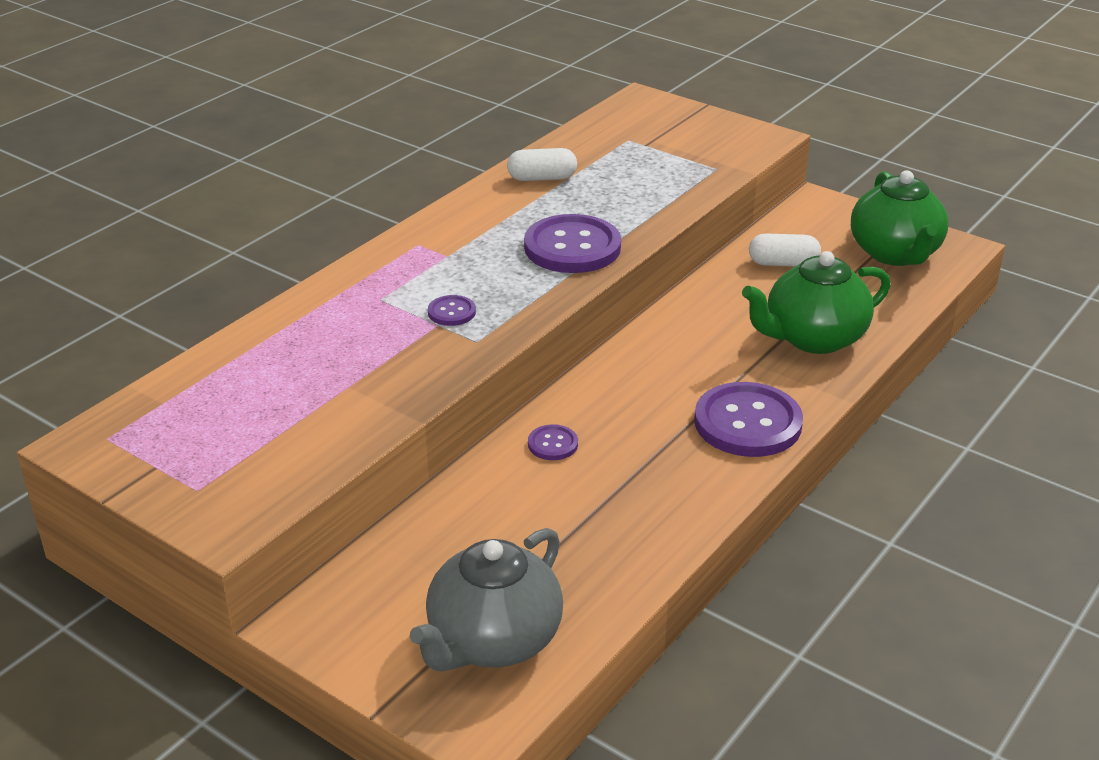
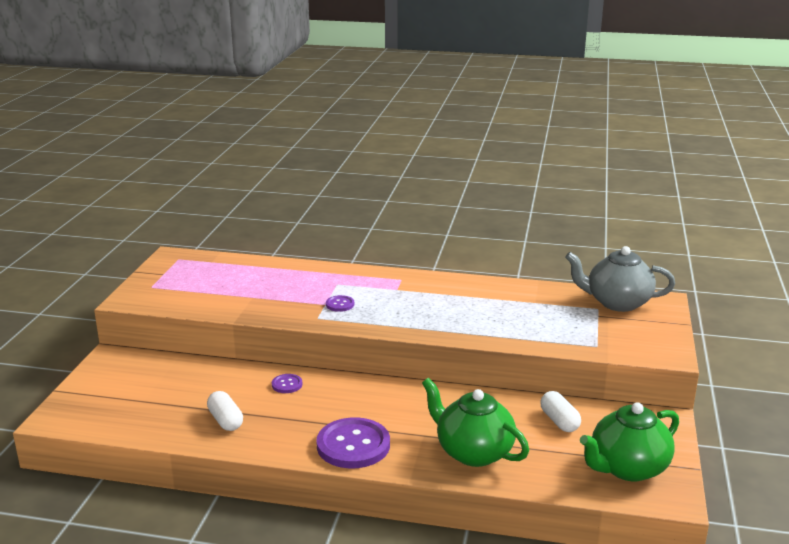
camera: 65 degrees right, 10 degrees down
(492, 641) = (115, 407): grey teapot -> grey teapot (617, 303)
(542, 178) = (513, 294): white capsule -> white capsule (225, 420)
(572, 247) = (441, 321): purple button -> none

